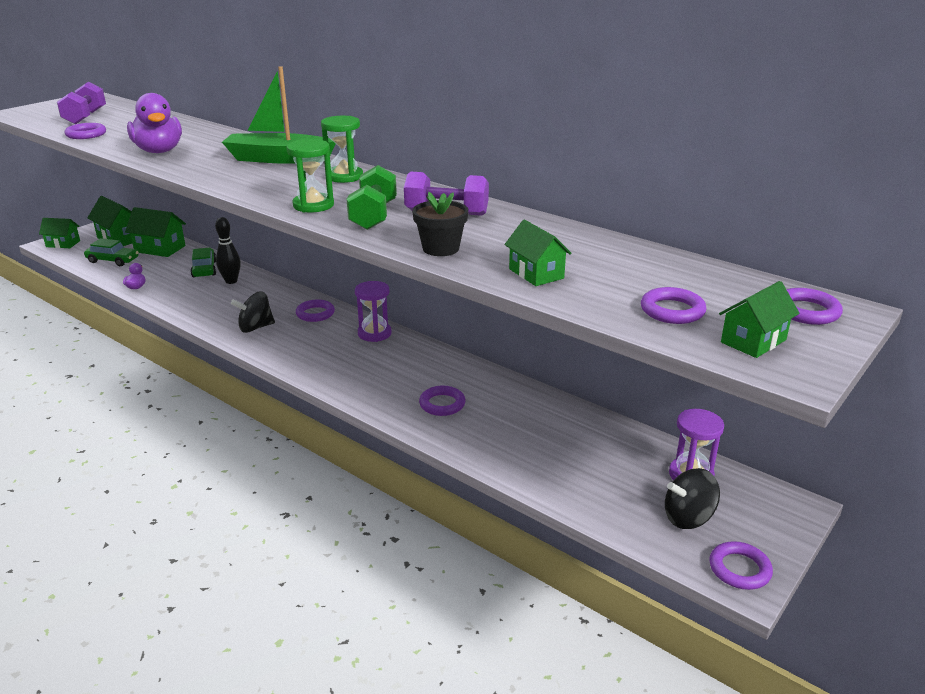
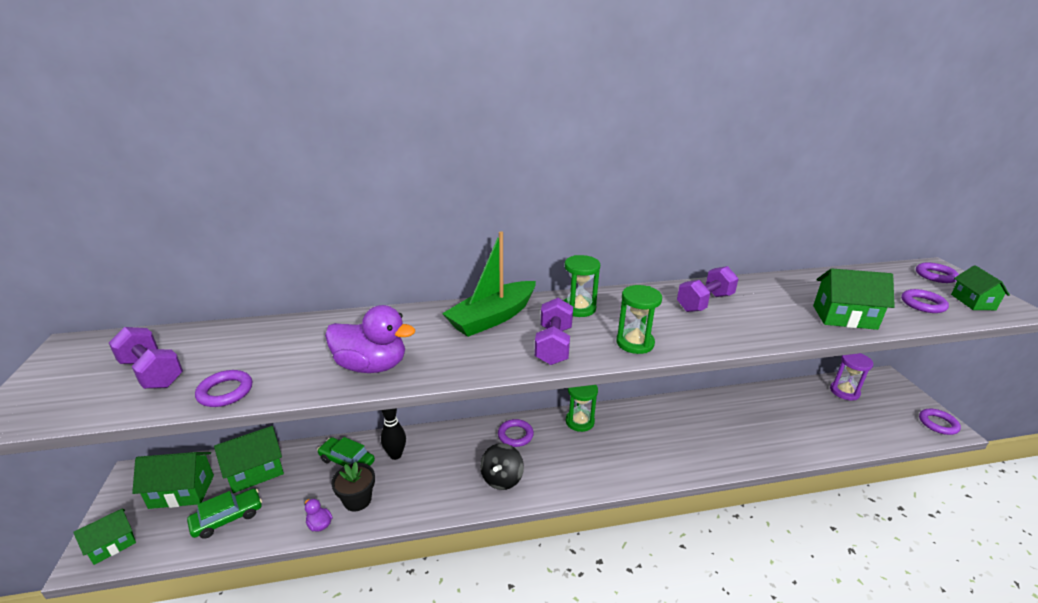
camera: 50 degrees left, 0 degrees up
(265, 184) = (553, 345): none -> purple dumbbell
(373, 216) = (685, 329): green dumbbell -> none
(374, 333) = (579, 421): purple hourglass -> green hourglass
(441, 248) = (776, 329): black flower pot -> black flower pot (357, 500)
(442, 404) = (707, 439): purple ring -> none
(536, 273) = (844, 317): green house -> green house, size x1.50
(688, 517) = (885, 414): black spinning top -> none

